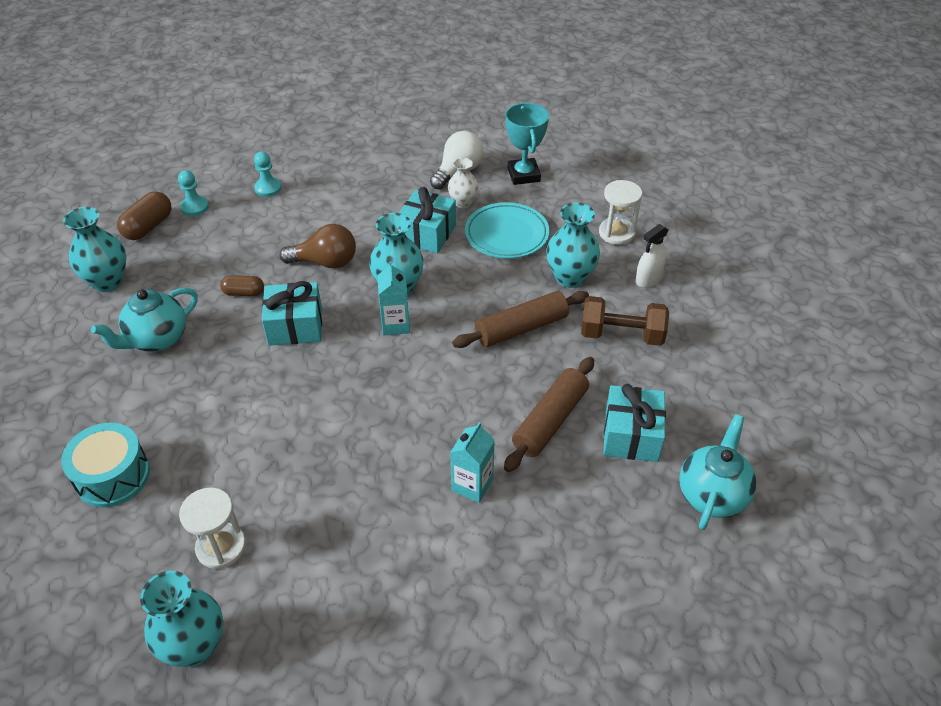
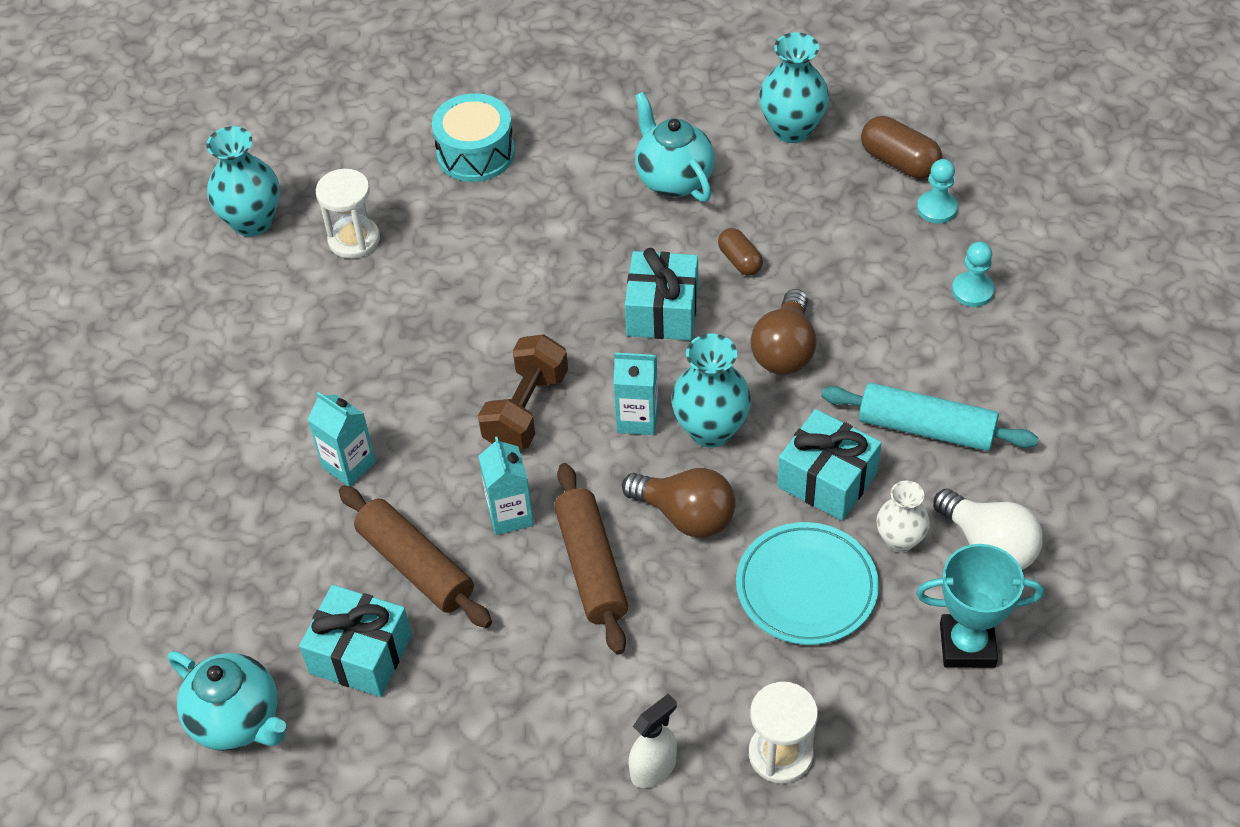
camera: 105 degrees right, 5 degrees up
(244, 293) = (740, 261): brown capsule -> brown capsule turned 45 degrees counterclockwise
(380, 199) = (926, 428): none -> turquoise rolling pin
(470, 290) = (686, 516): none -> brown light bulb
(492, 377) = (510, 515): none -> turquoise carton
(570, 277) = (684, 655): turquoise vase -> none
(621, 335) = (543, 694): brown dumbbell -> brown dumbbell (526, 410)
(648, 280) = (653, 768): white spray bottle -> white spray bottle turned 75 degrees clockwise

